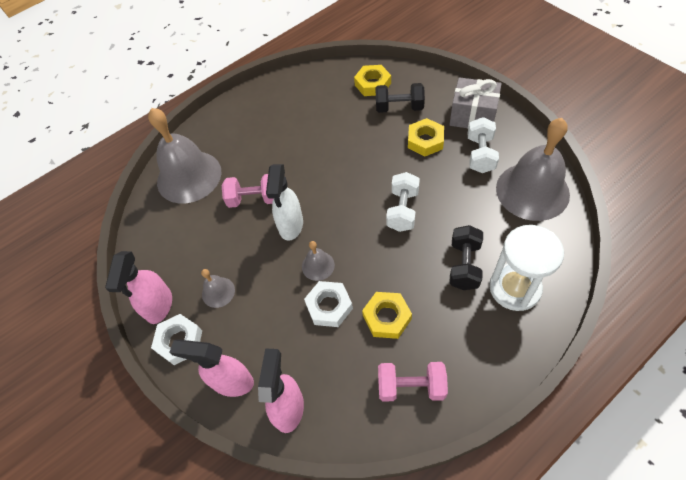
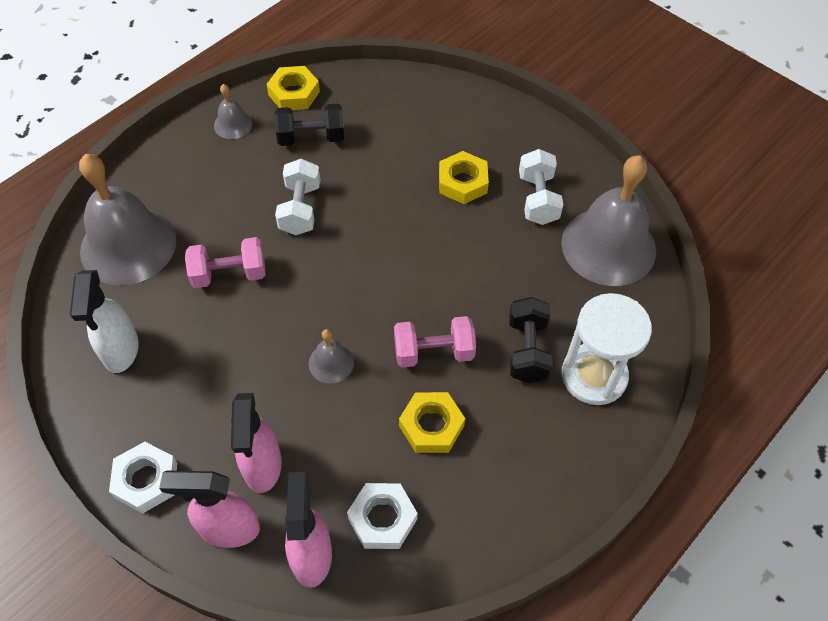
camera: 15 degrees left, 0 degrees up
(159, 306) = (109, 434): pink spray bottle -> pink spray bottle (262, 467)
(218, 292) = (193, 408): grey bell -> grey bell (233, 124)
(291, 226) = (287, 309): white spray bottle -> white spray bottle (121, 351)
(329, 306) = (352, 417): white nut -> white nut (382, 519)
(372, 84) = (382, 102): yellow nut -> yellow nut (294, 93)
(399, 107) = (423, 135): black dumbbell -> black dumbbell (311, 137)
(402, 210) = (440, 280): white dumbbell -> white dumbbell (300, 209)
(411, 386) = (471, 512): pink dumbbell -> pink dumbbell (433, 352)
(472, 116) = (524, 145): grey gift -> none

